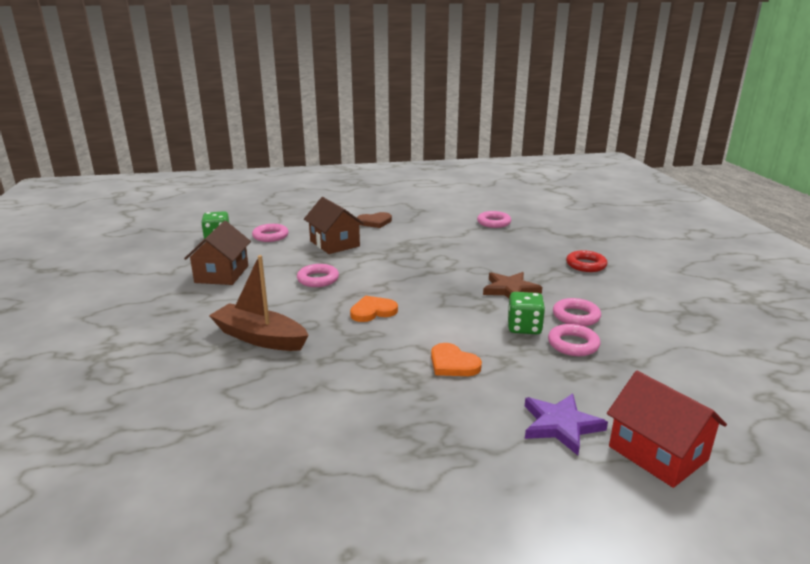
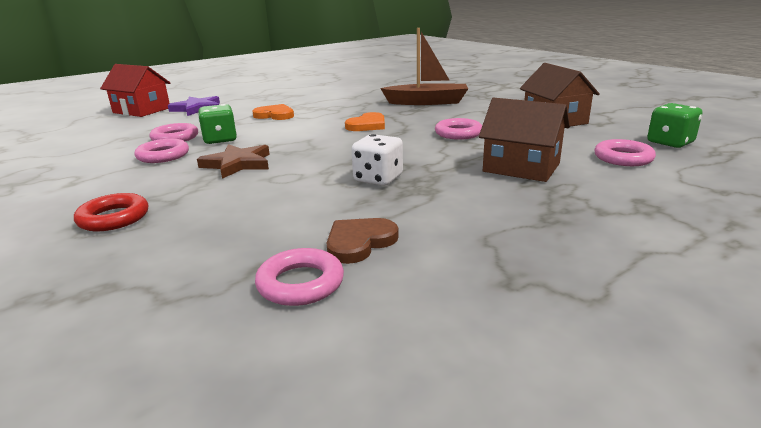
camera: 155 degrees right, 0 degrees up
(375, 222) = (542, 218): brown heart -> brown heart (359, 242)
(423, 255) = (378, 179): none -> white dice

